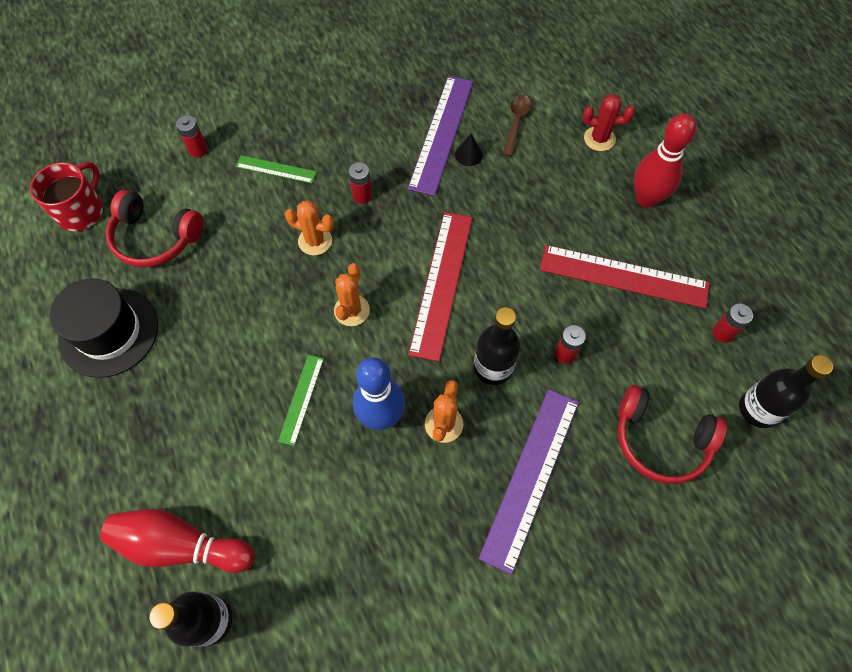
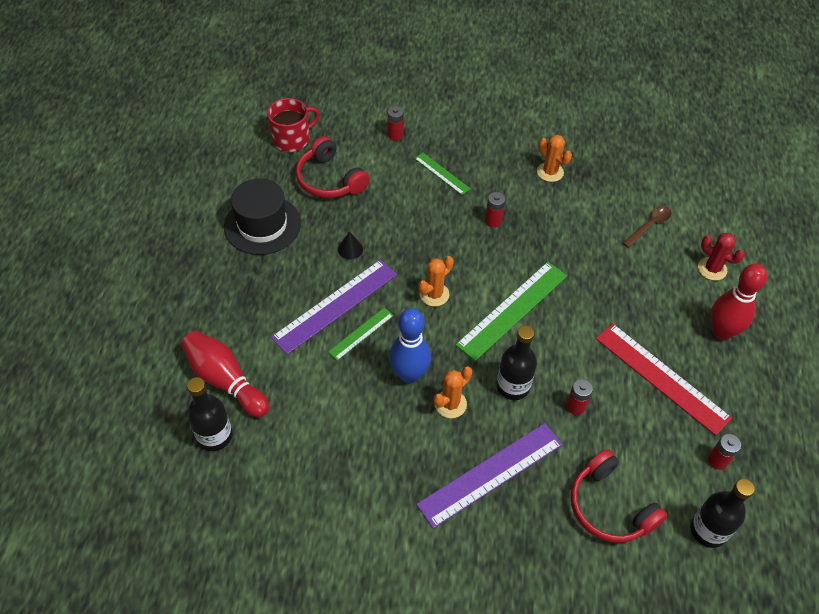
camera: 30 degrees right, 10 degrees down
(315, 241) = (438, 235): orange cactus -> orange cactus (550, 172)
(442, 134) = (583, 206): purple ruler -> purple ruler (335, 306)
(442, 283) = (513, 310): red ruler -> green ruler
(469, 154) = (595, 230): black cone -> black cone (350, 249)

